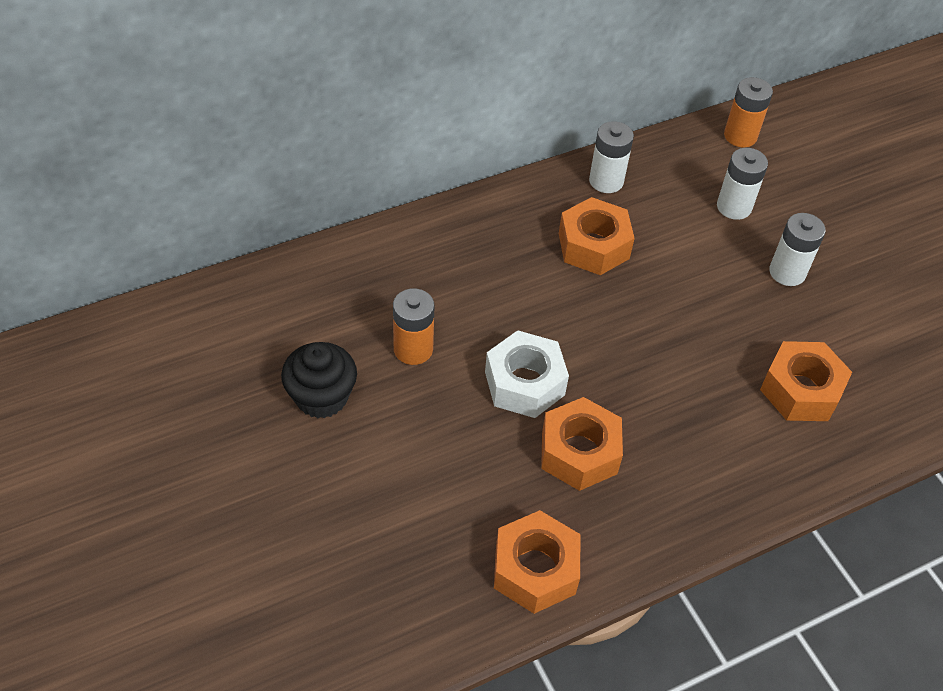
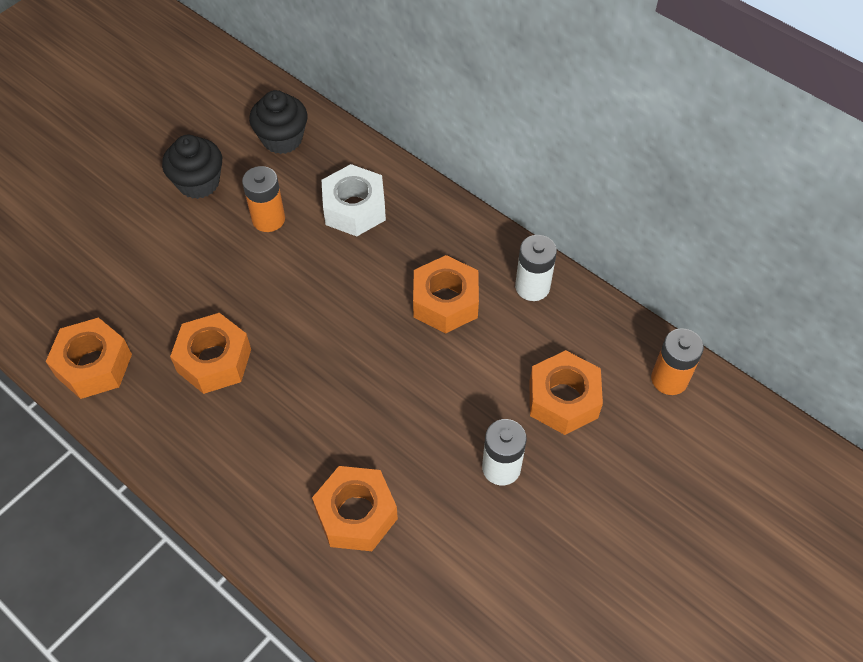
camera: 70 degrees right, 5 degrees up
(304, 302) = (282, 139): none -> black cupcake
(524, 383) = (268, 301): white nut -> white nut (354, 209)
(734, 207) = (563, 399): white battery -> orange nut

